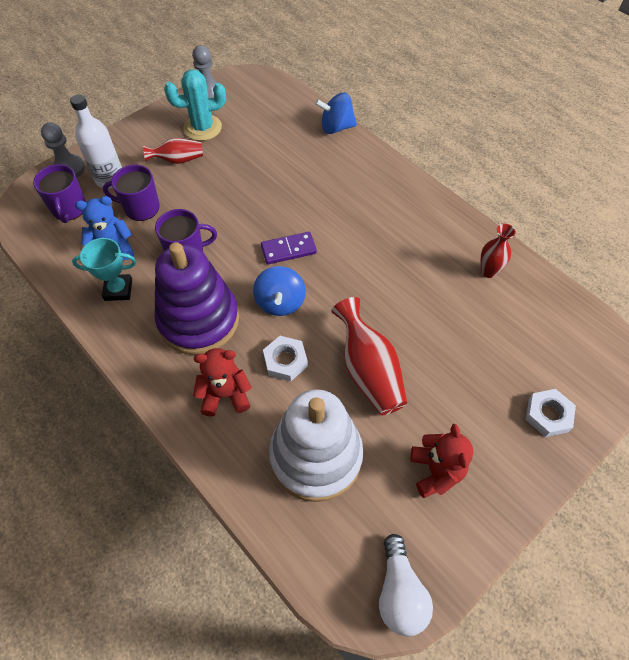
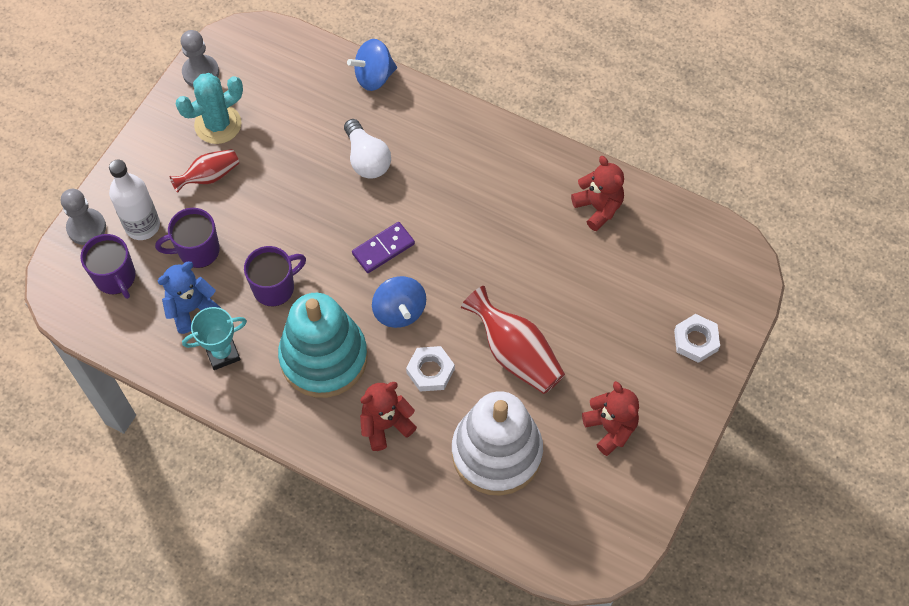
camera: 20 degrees left, 5 degrees up
(199, 320) = (324, 357): purple stacking toy -> turquoise stacking toy
(400, 592) = (613, 542): white light bulb -> white light bulb (367, 159)
(488, 271) = (598, 208): red vase -> red teddy bear

